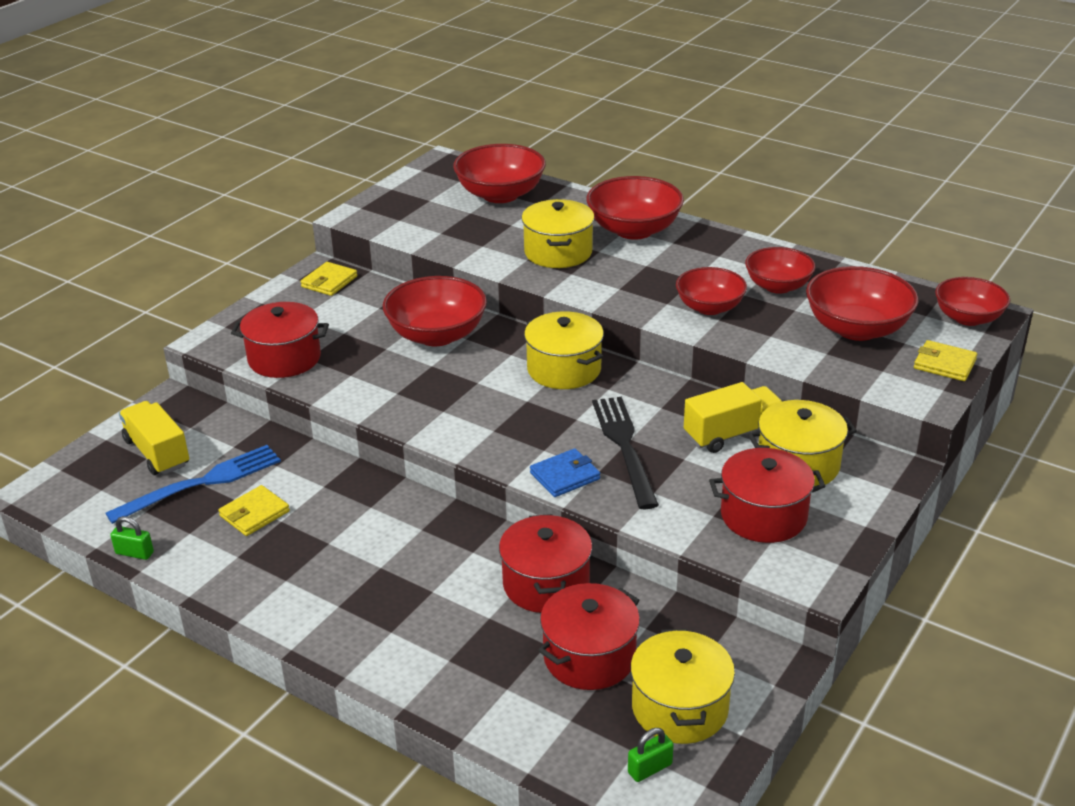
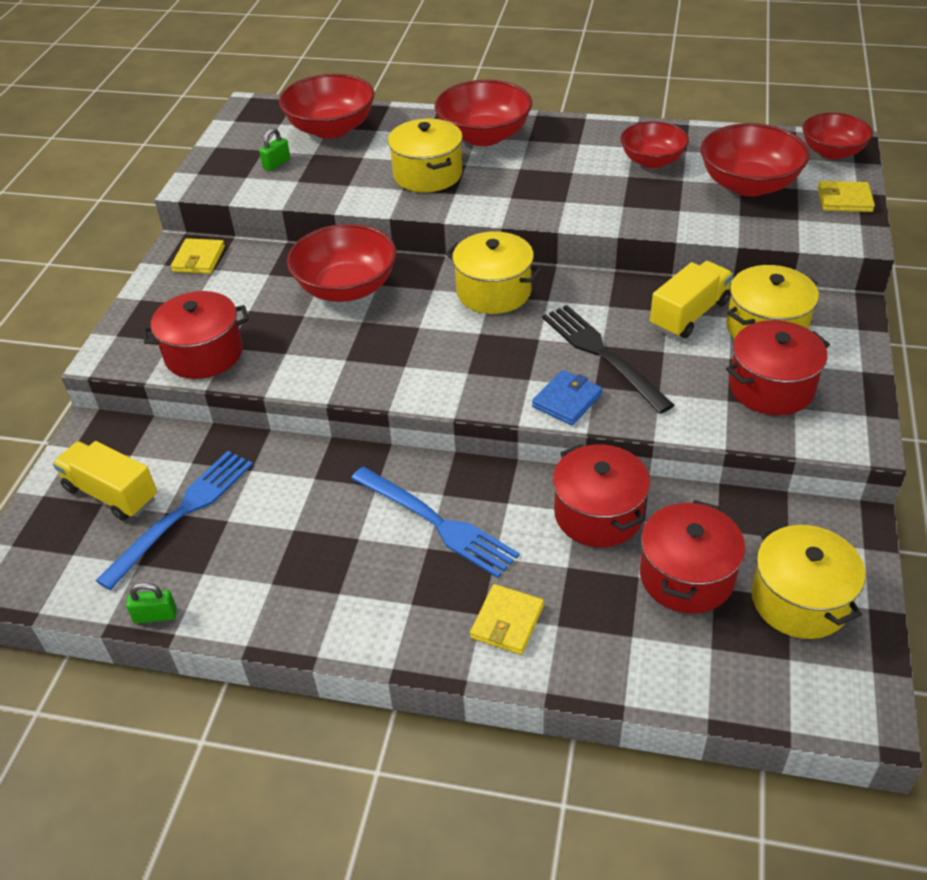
camera: 20 degrees left, 10 degrees up
(254, 513) = (260, 530): yellow wallet -> yellow wallet (507, 622)
(402, 550) = (438, 523): none -> blue fork
(650, 768) = (814, 672): green padlock -> green padlock (276, 164)
(709, 307) = (606, 196): red bowl -> none

